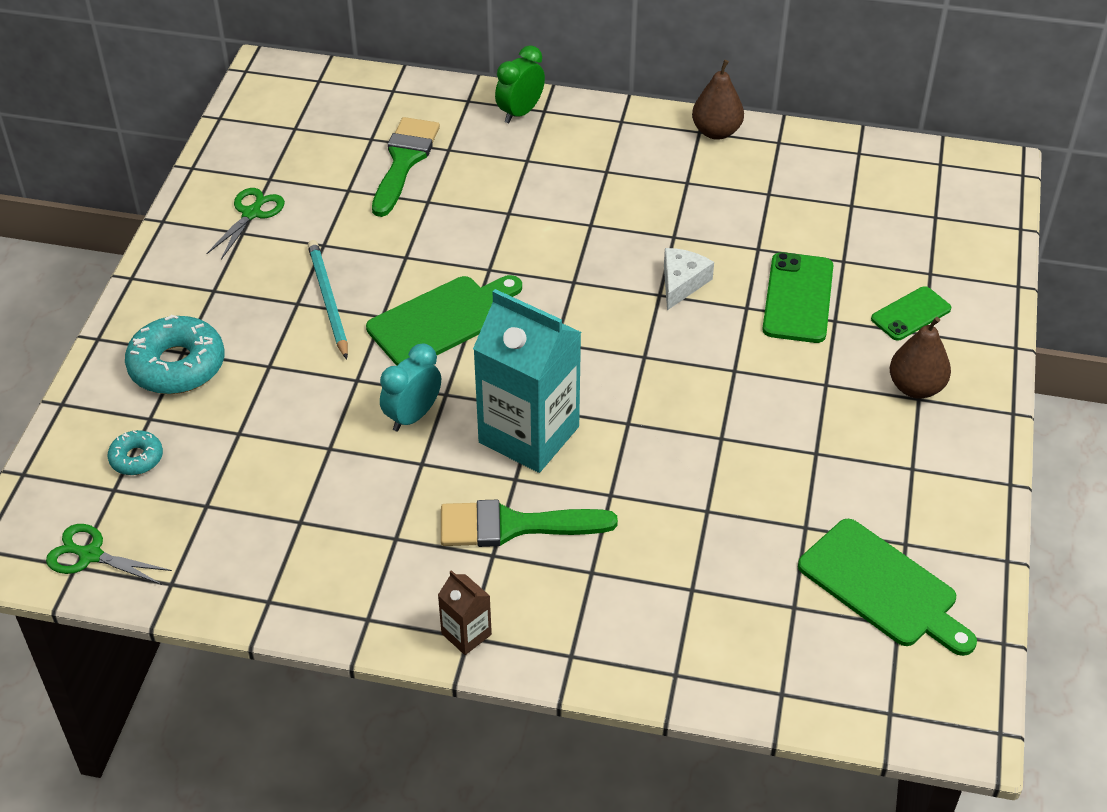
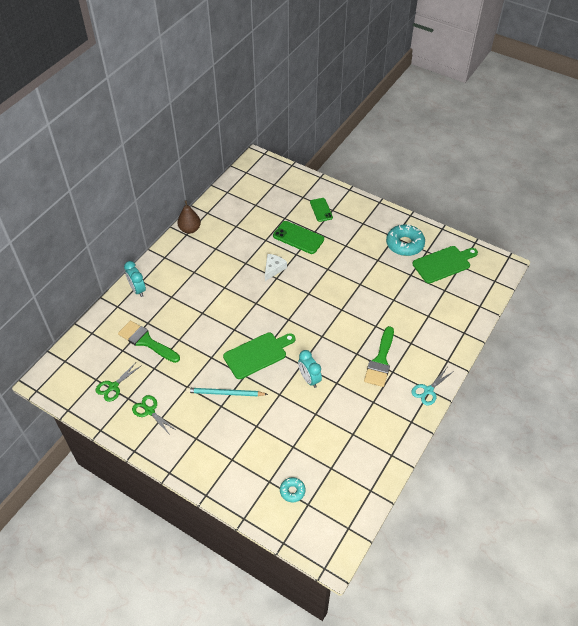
camera: 70 degrees left, 5 degrees up
(90, 555) = (344, 520): green scissors -> green scissors (113, 386)
(177, 365) = (240, 463): turquoise donut -> turquoise donut (404, 244)
(441, 320) = (257, 354): green cutting board -> green cutting board turned 75 degrees clockwise
(466, 634) = (428, 390): brown carton -> turquoise scissors
(520, 112) = (137, 290): green clock -> turquoise clock
(529, 434) = (335, 342): turquoise carton -> none
(682, 283) = (273, 269): white cheese -> white cheese turned 75 degrees clockwise
(915, 387) = (357, 222): brown pear -> none

